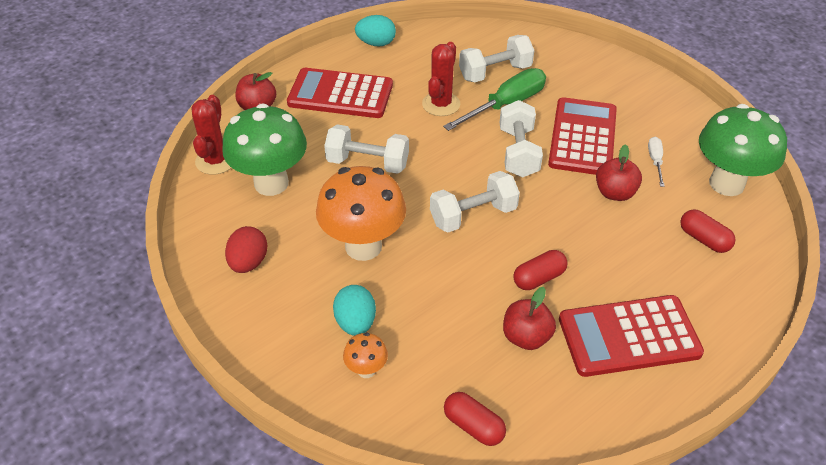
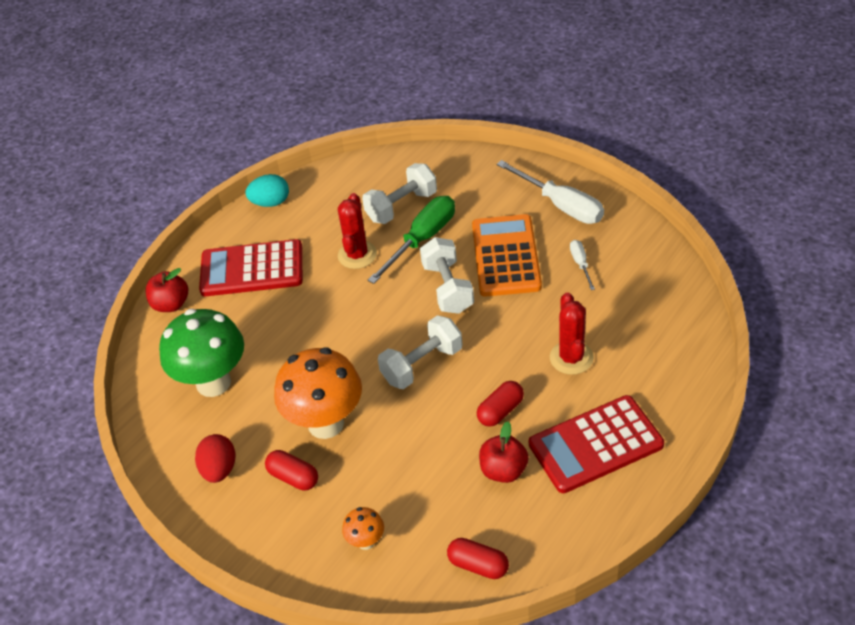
camera: 10 degrees left, 0 degrees up
(216, 161) = (148, 373): red cactus -> red cactus (571, 358)
(355, 322) = (342, 500): turquoise egg -> none
(368, 163) = (303, 337): white dumbbell -> none
(582, 137) = (506, 256): red calculator -> orange calculator
(614, 193) = (550, 307): red apple -> none
(648, 105) = (561, 205): none -> white screwdriver
(704, 239) = (642, 332): red capsule -> red capsule (293, 477)
(726, 183) = (652, 270): green mushroom -> none

